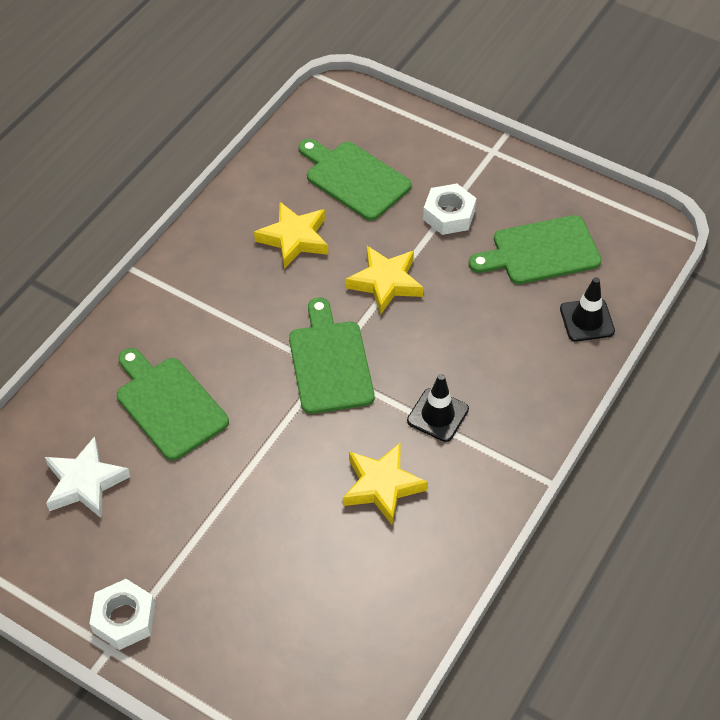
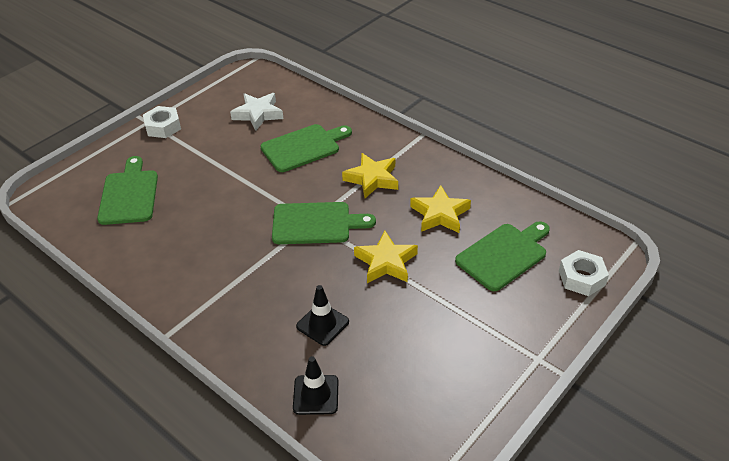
camera: 100 degrees right, 10 degrees down
(382, 486) = (202, 240): yellow star -> yellow star (372, 179)
(437, 415) = (250, 277): black traffic cone -> black traffic cone (322, 324)
(449, 215) = (456, 313): white nut -> white nut (581, 278)
(540, 251) = (403, 374): green cutting board -> green cutting board (129, 194)

